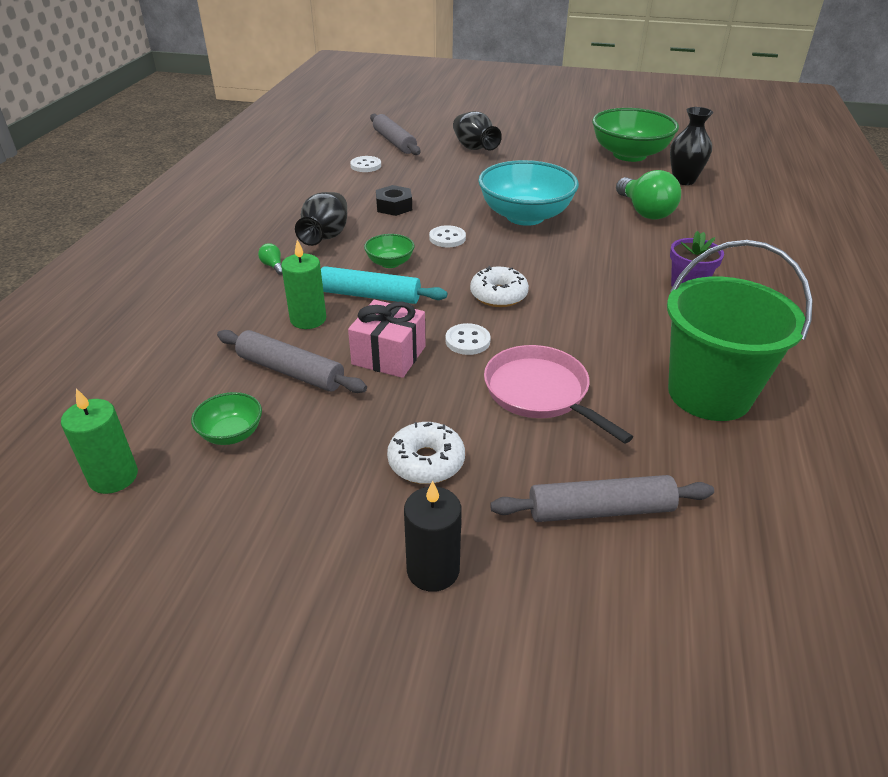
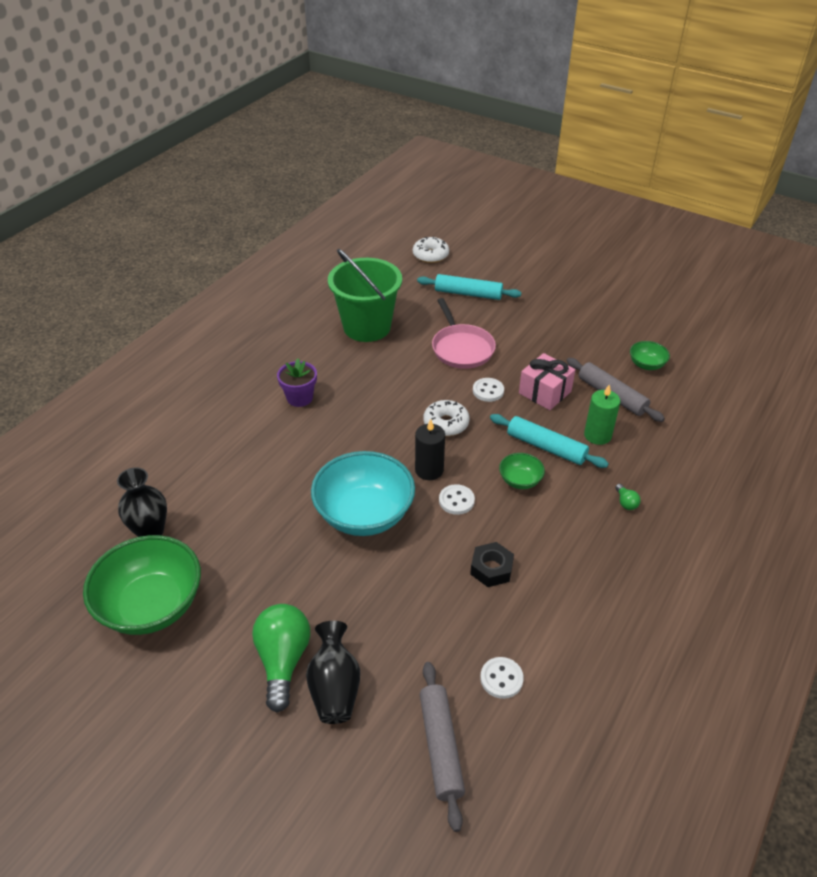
camera: 160 degrees left, 5 degrees up
(113, 477) = (707, 356): green candle -> none
(326, 236) = (573, 534): black vase -> none
(426, 462) = (541, 329): white donut -> white donut (430, 255)
(433, 570) = (552, 290): black candle -> black candle (429, 470)
(600, 510) = (468, 293): grey rolling pin -> turquoise rolling pin
(645, 211) = (244, 490): green light bulb -> green light bulb (283, 660)

